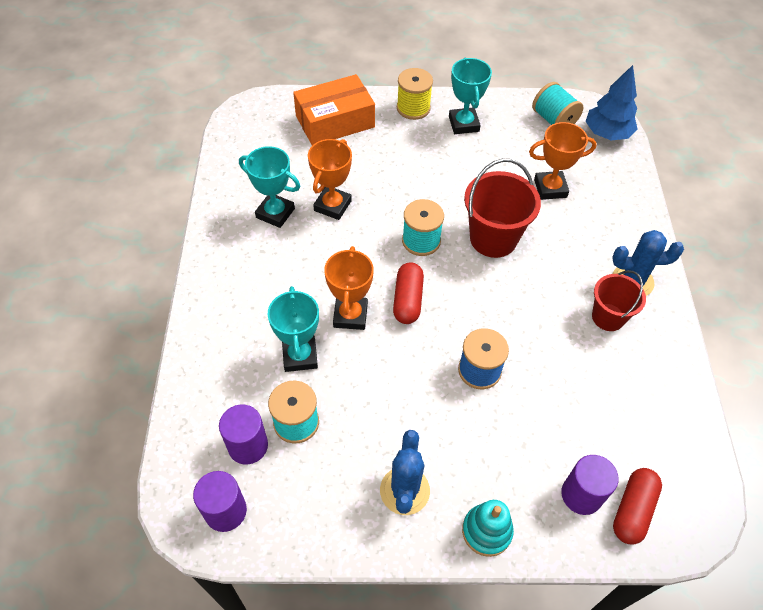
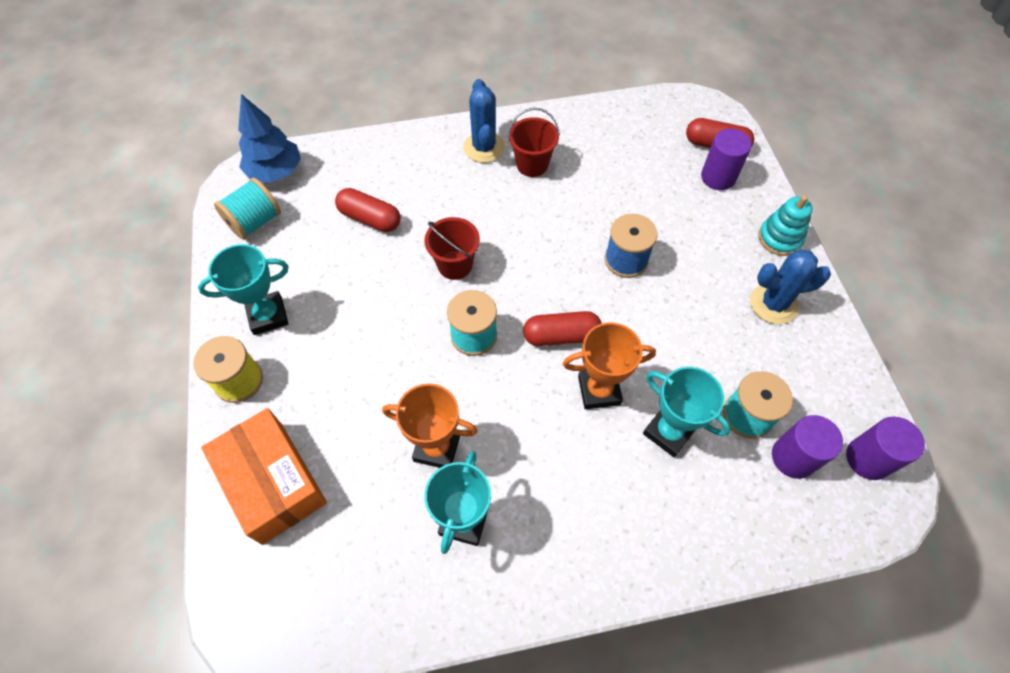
camera: 100 degrees left, 5 degrees up
(300, 356) = (668, 432): turquoise trophy -> turquoise trophy turned 60 degrees clockwise
(493, 238) = (455, 265): red bucket -> red bucket, size x0.64
(550, 188) = (370, 218): orange trophy -> red capsule

